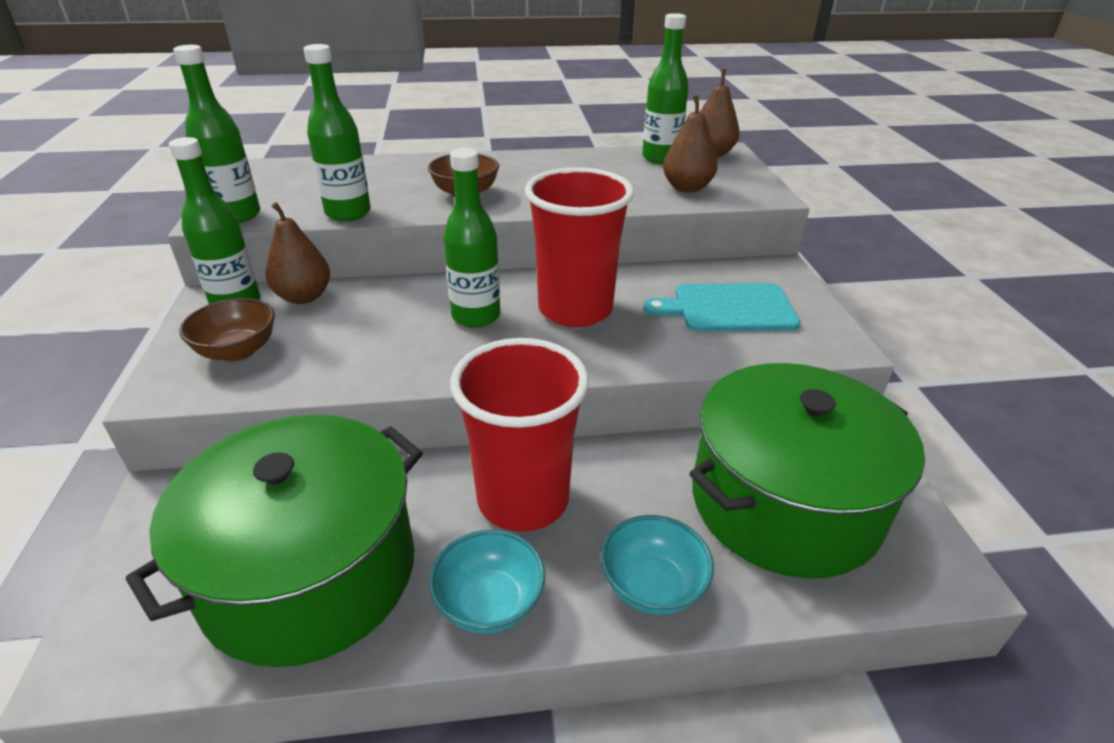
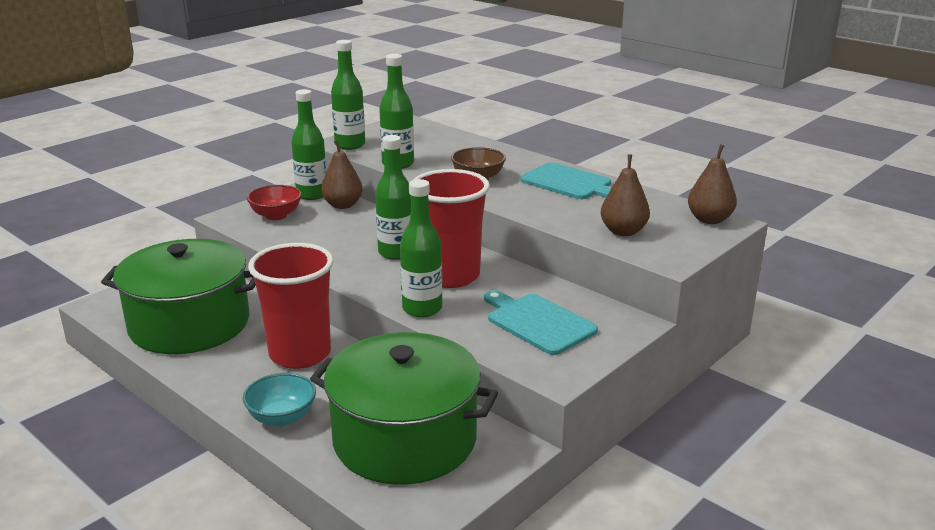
camera: 50 degrees right, 10 degrees down
(237, 351) = (276, 215): brown bowl -> red bowl
(489, 603) = (220, 376): turquoise bowl -> none
(552, 166) = (569, 183): none -> turquoise cutting board
(660, 158) = (660, 207): green bottle -> green bottle (422, 309)

